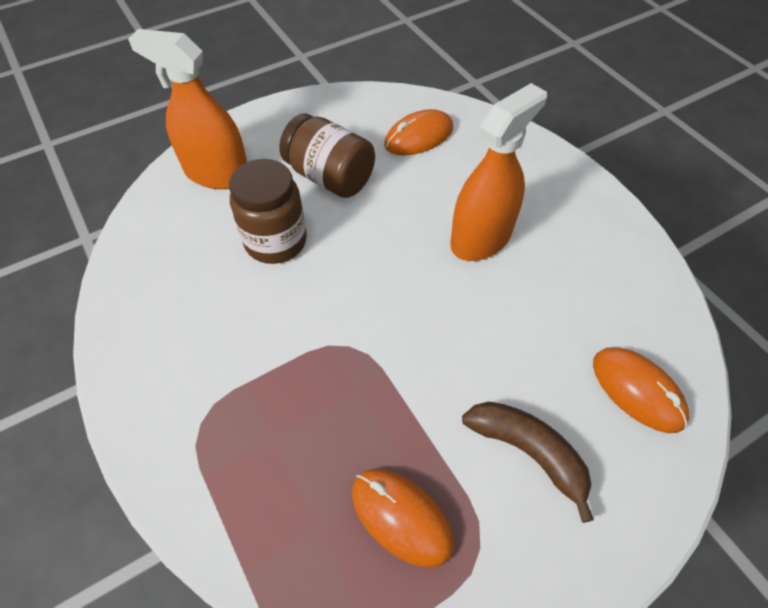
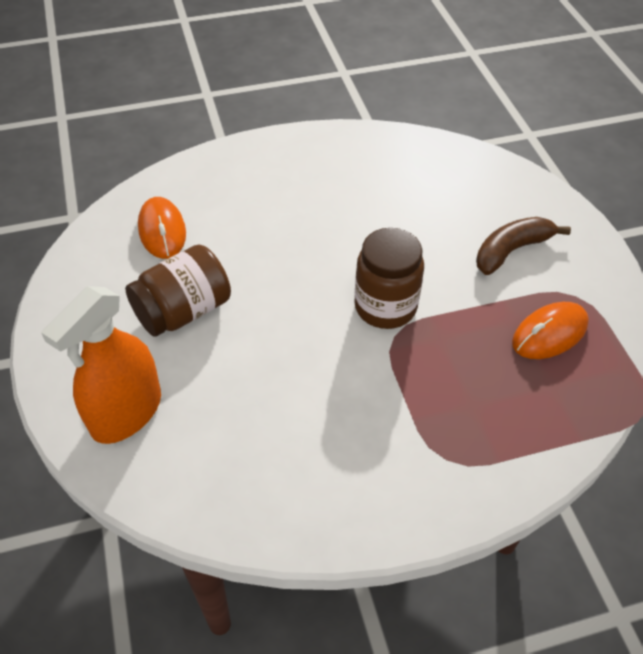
camera: 75 degrees left, 5 degrees down
(276, 241) = (253, 371): brown jar -> brown jar (385, 307)
(481, 238) = (309, 221): orange spray bottle -> none
(637, 390) = (476, 181): orange mouse -> none

